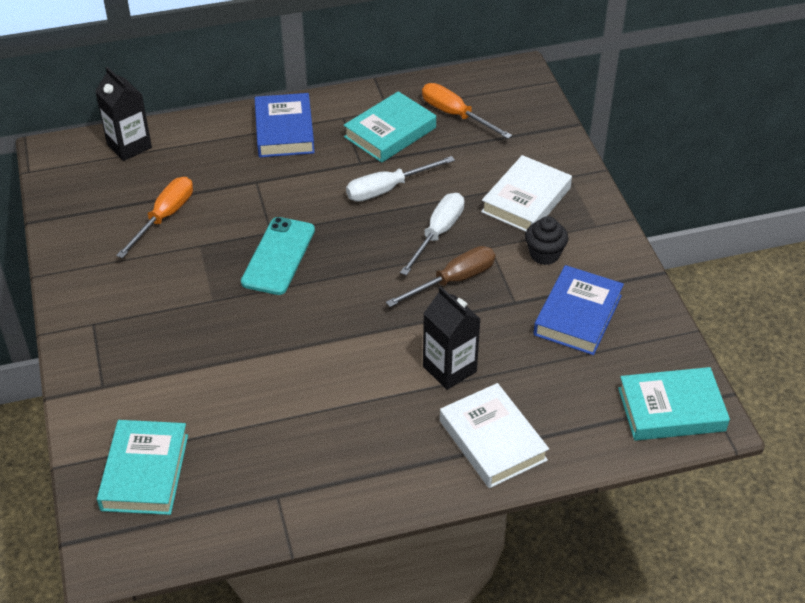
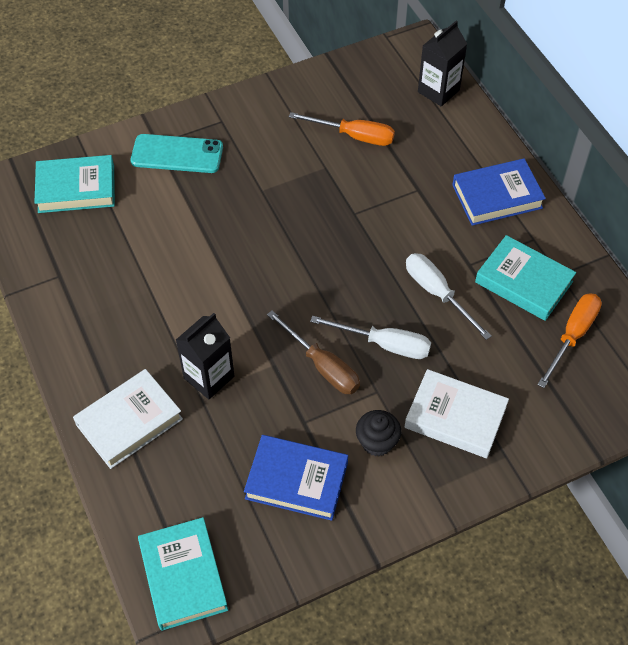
camera: 80 degrees right, 10 degrees up
(278, 256) = (324, 225): turquoise phone -> turquoise phone (177, 154)

